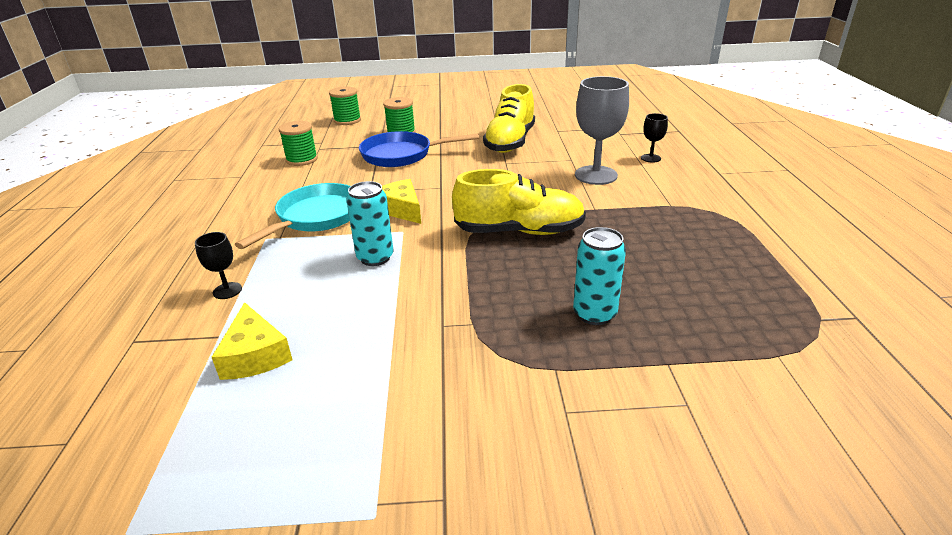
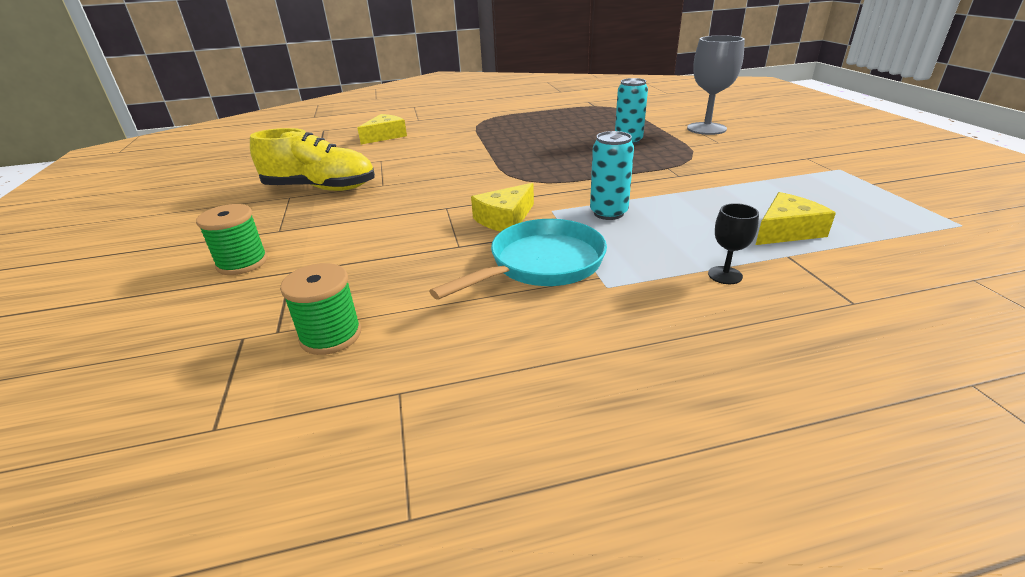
camera: 100 degrees left, 0 degrees up
(316, 217) = (541, 265): turquoise pan -> turquoise pan turned 120 degrees clockwise
(347, 120) = (122, 337): green spool -> none
(402, 155) = (340, 246): blue pan -> none
(519, 231) = (532, 166): yellow shoe -> none
(596, 175) = (419, 150): grey goblet -> grey goblet (706, 129)
(650, 158) = (385, 136): black goblet -> yellow cheese

